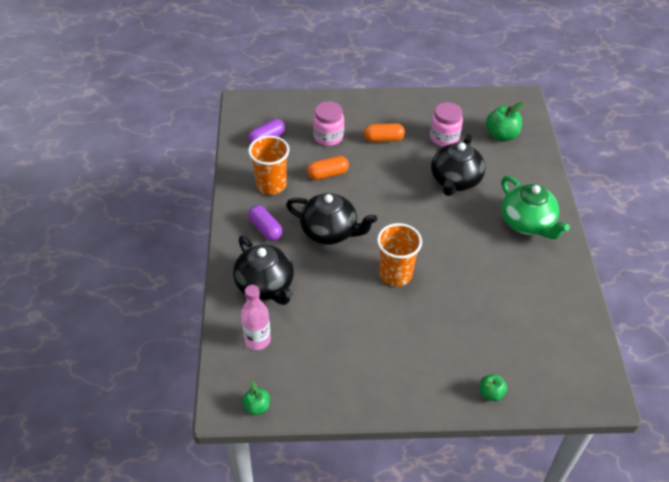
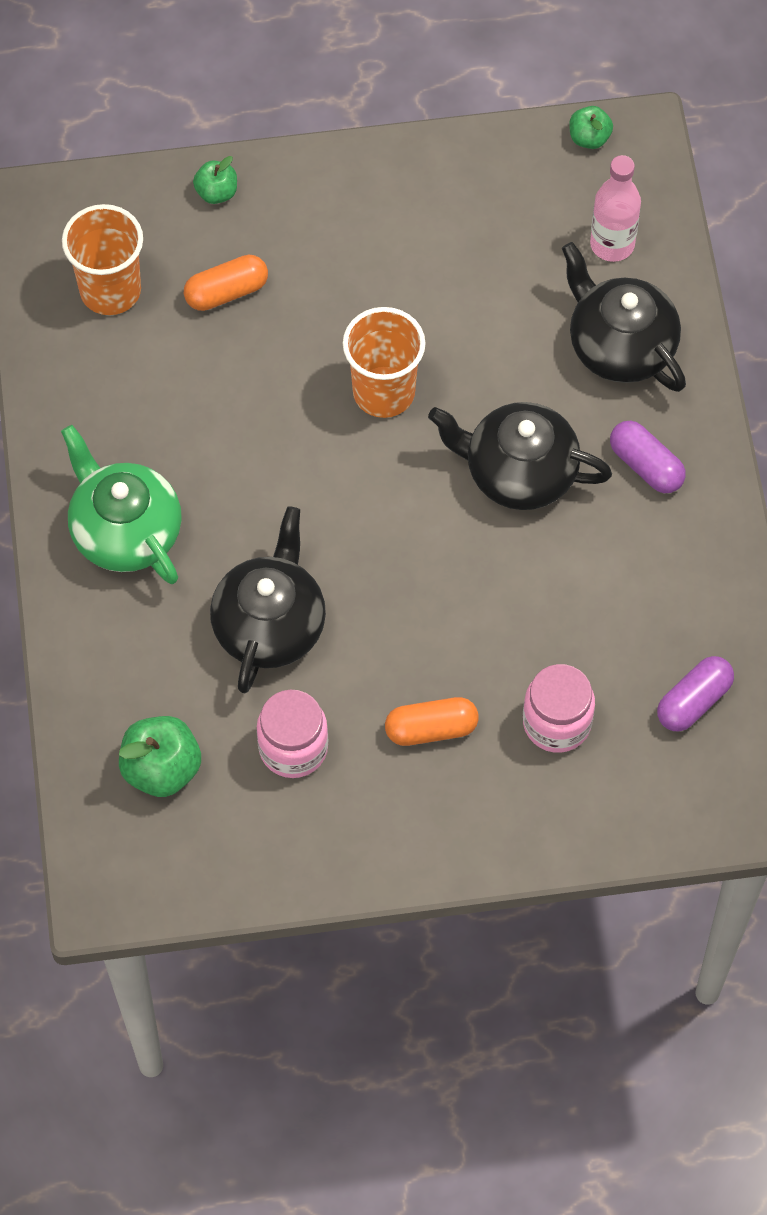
camera: 175 degrees right, 15 degrees up
(271, 185) = (657, 575): orange cup -> orange cup (110, 290)
(327, 174) = (543, 615): orange capsule -> orange capsule (226, 292)

